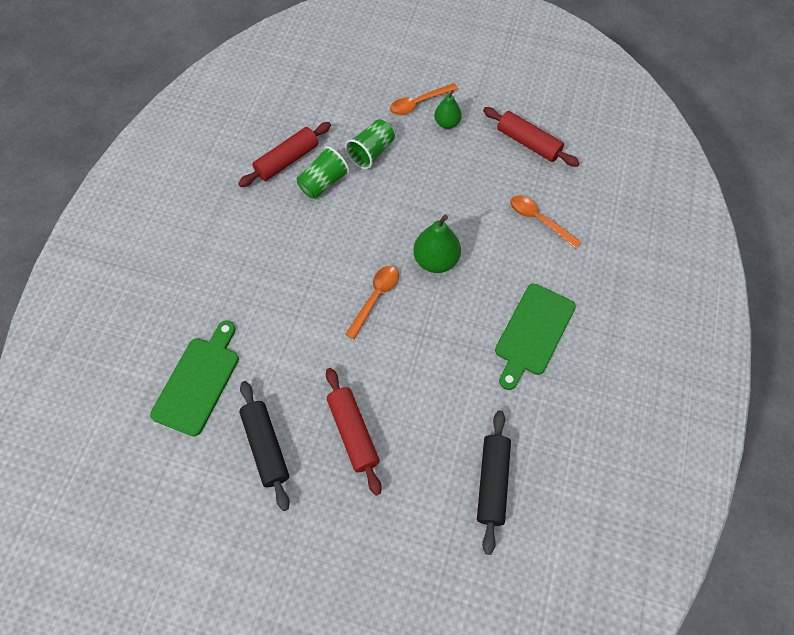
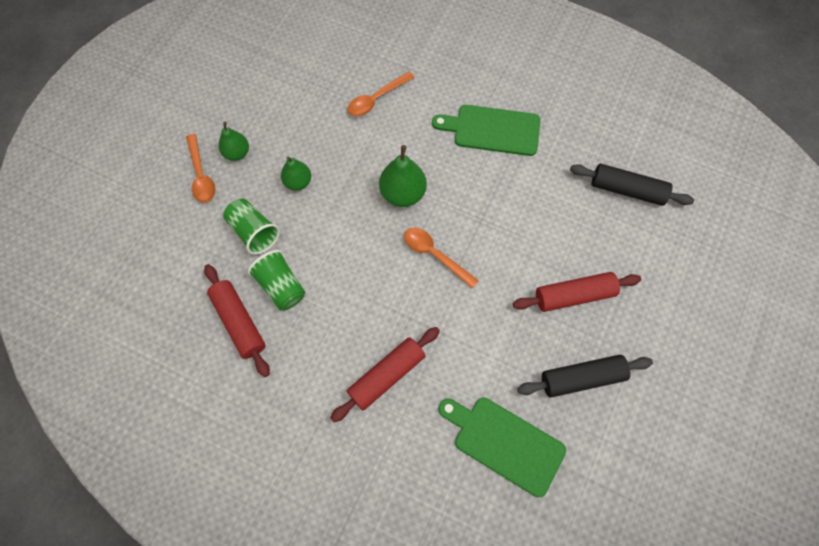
camera: 80 degrees left, 5 degrees up
(428, 174) = (298, 182): none -> green pear
(528, 143) = (284, 88): red rolling pin -> red rolling pin (387, 376)
(533, 332) = (492, 130): green cutting board -> green cutting board turned 150 degrees clockwise

